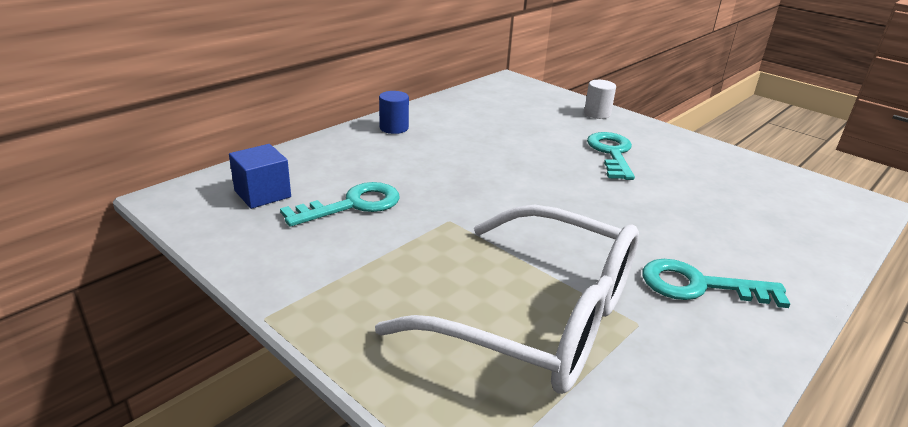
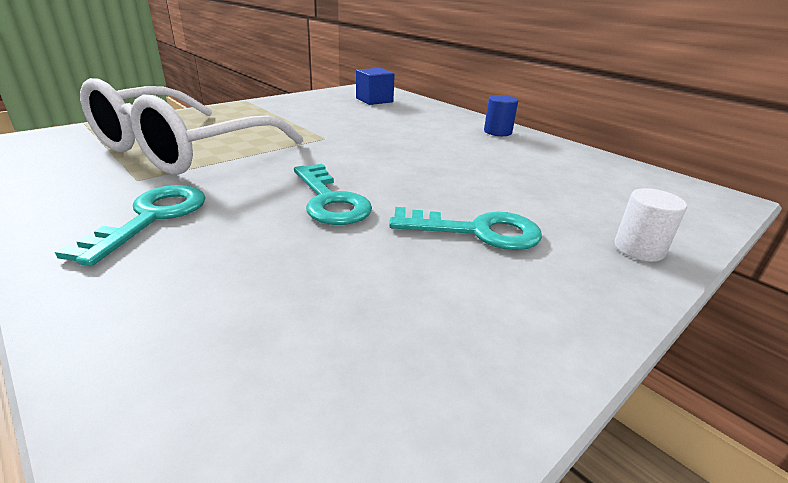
camera: 95 degrees right, 0 degrees up
(352, 205) = (355, 116): turquoise key -> turquoise key (330, 200)

